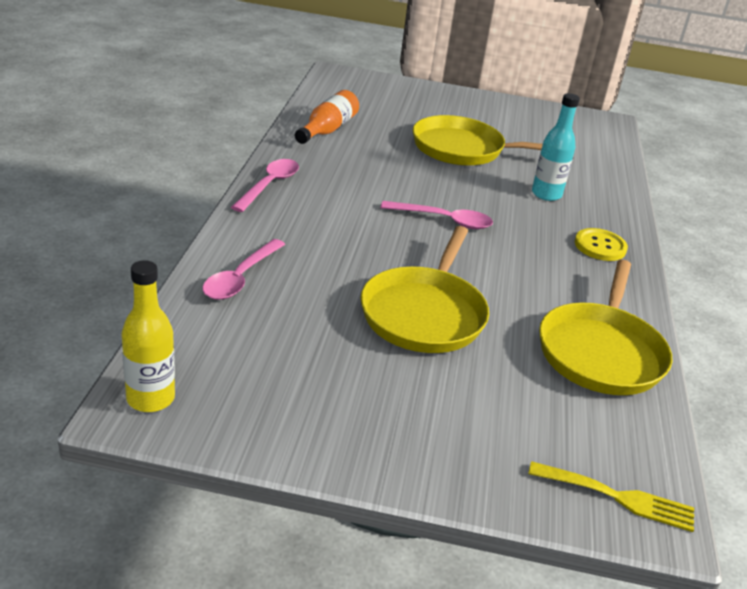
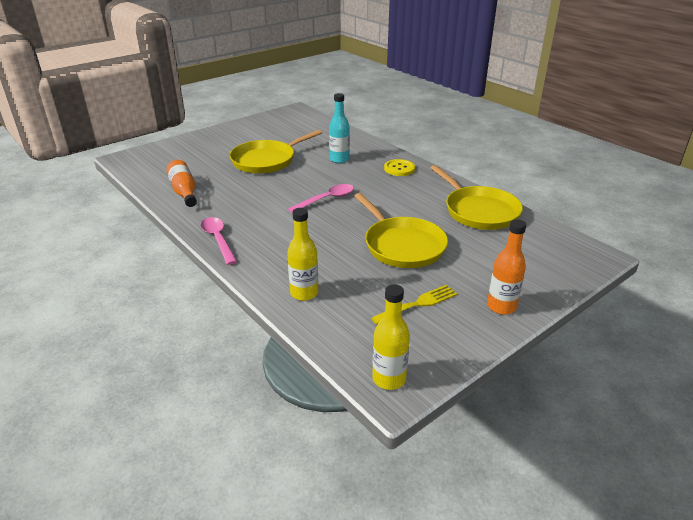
camera: 45 degrees left, 0 degrees up
(241, 278) = (304, 293): pink spoon -> yellow bottle
(394, 449) = (501, 306): none -> orange bottle
(618, 497) = (578, 258): yellow fork -> yellow fork (418, 304)

